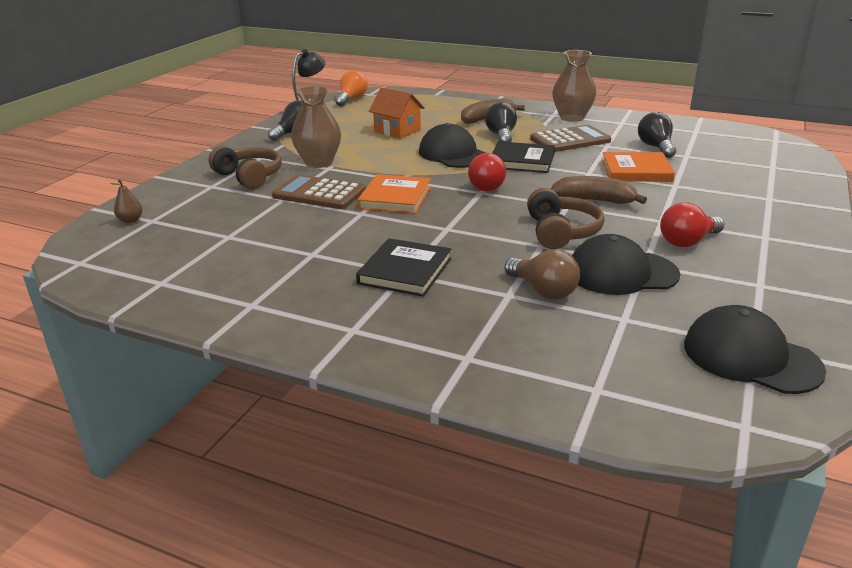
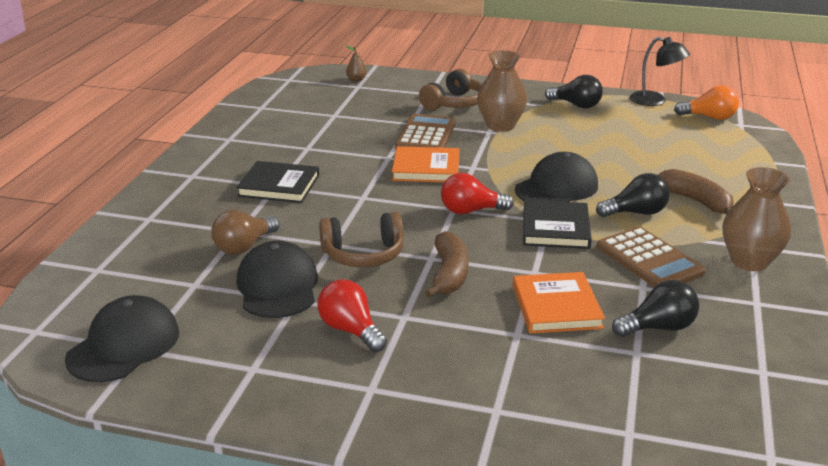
camera: 80 degrees right, 0 degrees up
(397, 131) = (616, 152): orange house -> none

